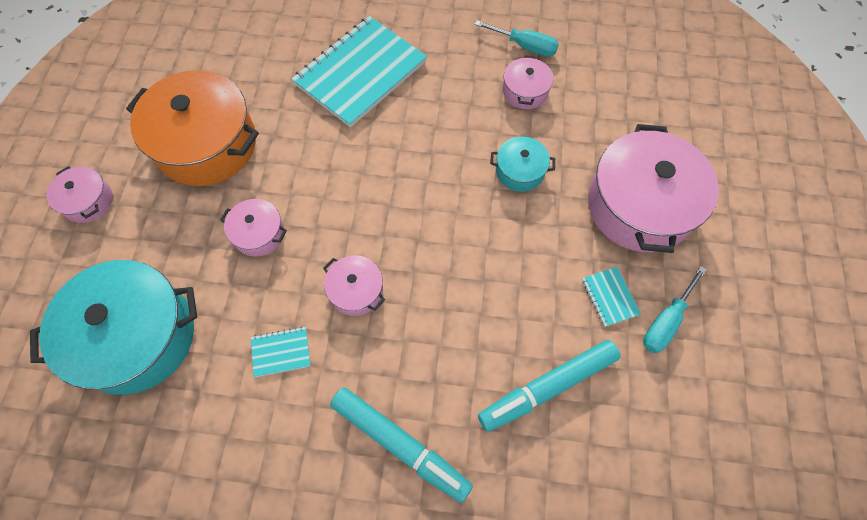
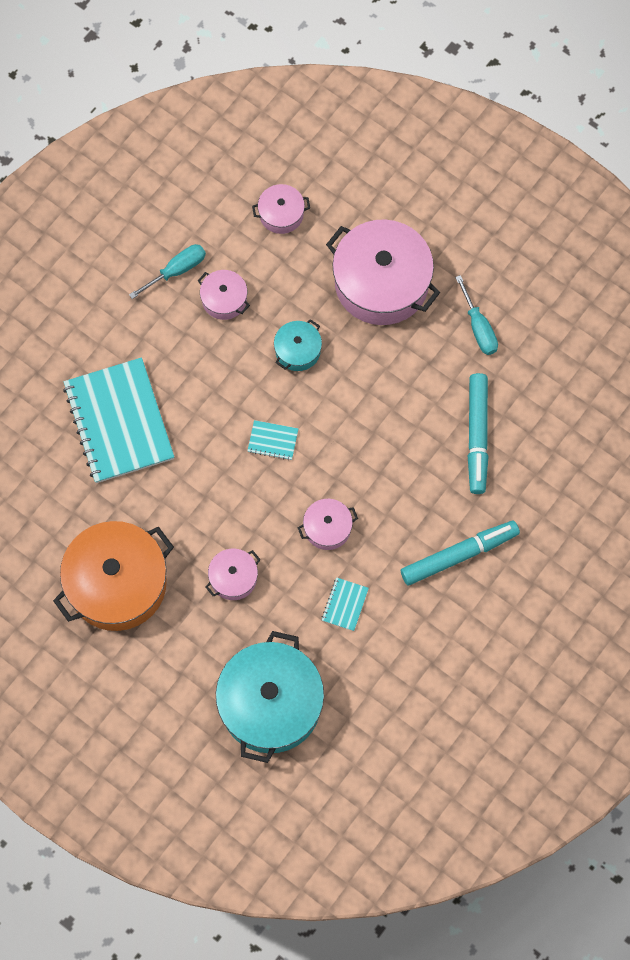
camera: 60 degrees left, 5 degrees up
(88, 201) = (118, 702): pink pot -> pink pot (281, 214)
(609, 297) = (439, 353): turquoise notebook -> turquoise notebook (273, 441)

